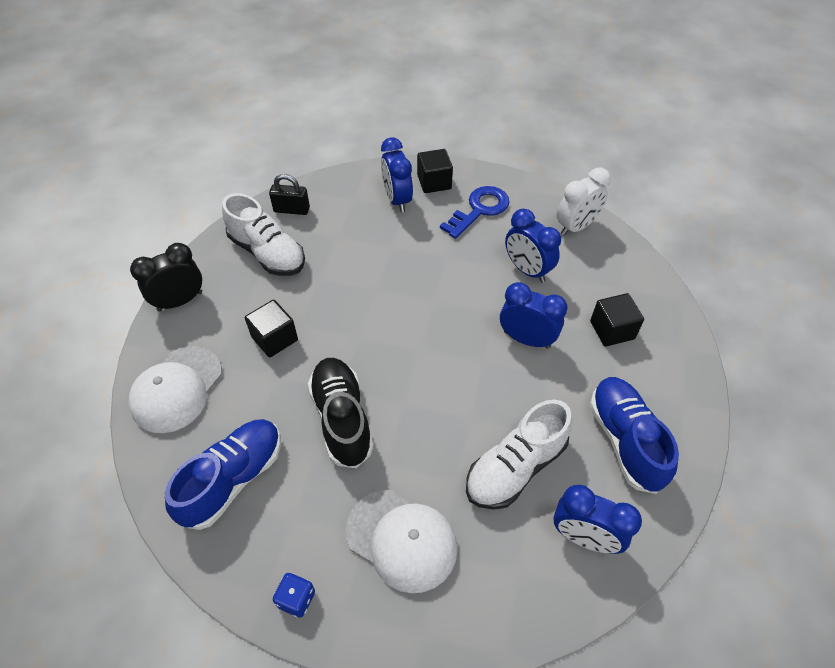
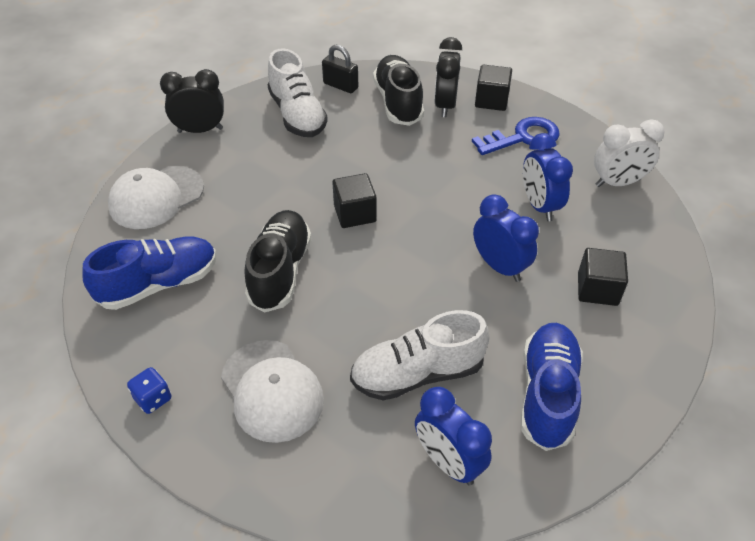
camera: 25 degrees right, 5 degrees down
(274, 338) = (261, 185): black cube -> black cube (355, 213)
(354, 210) = (398, 102): none -> black shoe
(397, 200) = (445, 105): blue clock -> black clock

